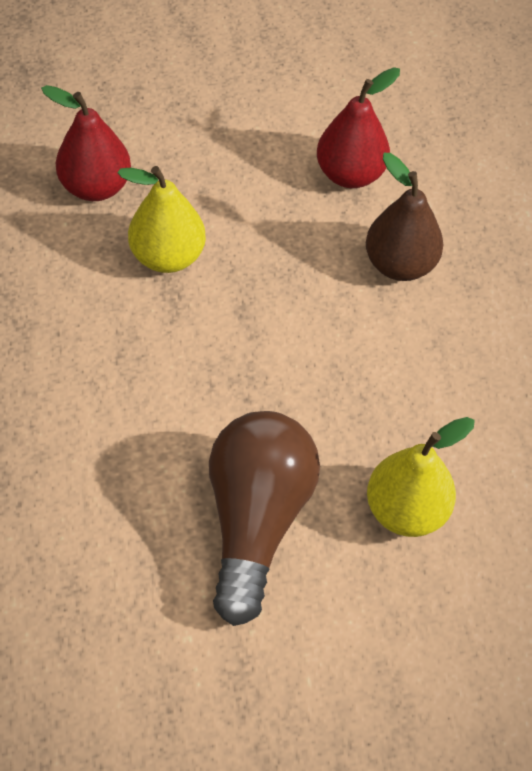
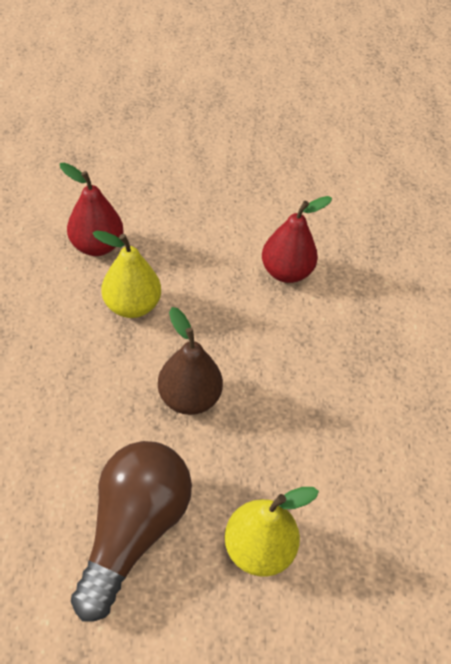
camera: 10 degrees right, 5 degrees down
(399, 264) = (306, 346): brown pear -> brown pear (189, 398)

